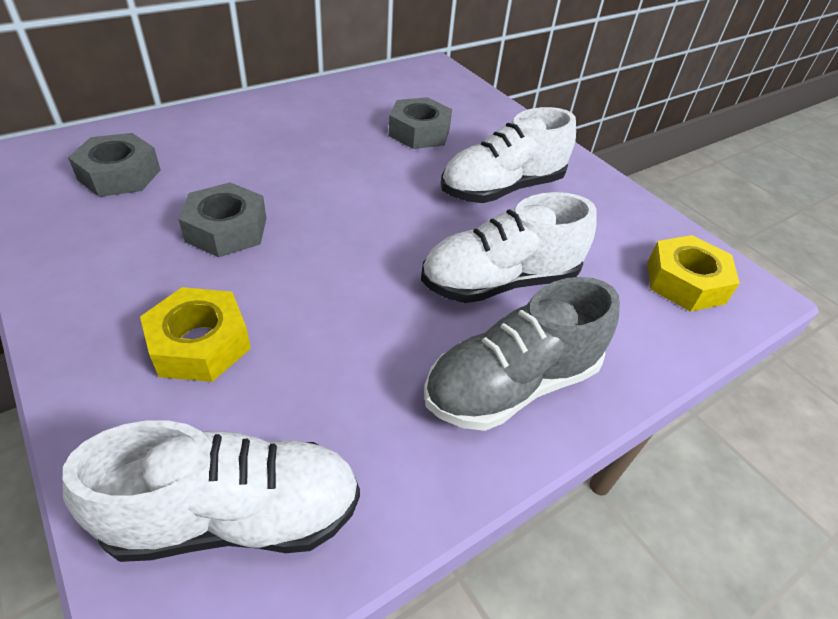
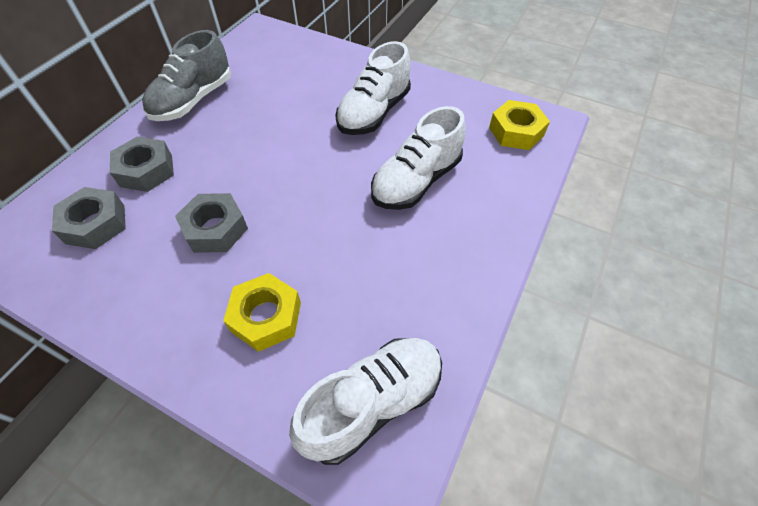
camera: 25 degrees left, 10 degrees up
(419, 132) = (289, 91): grey nut -> grey nut (146, 170)
(512, 384) = (465, 244): grey shoe -> grey shoe (193, 100)

